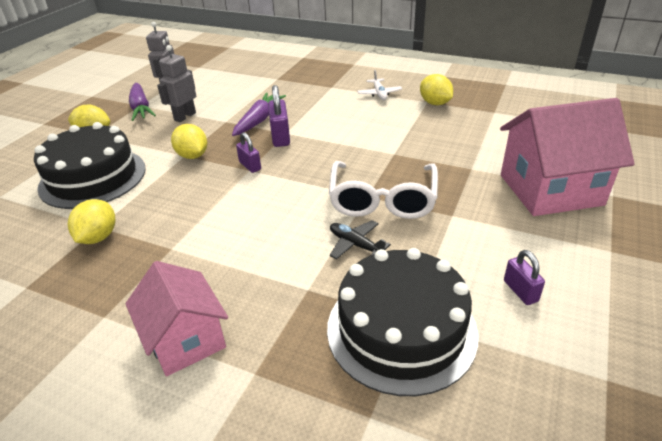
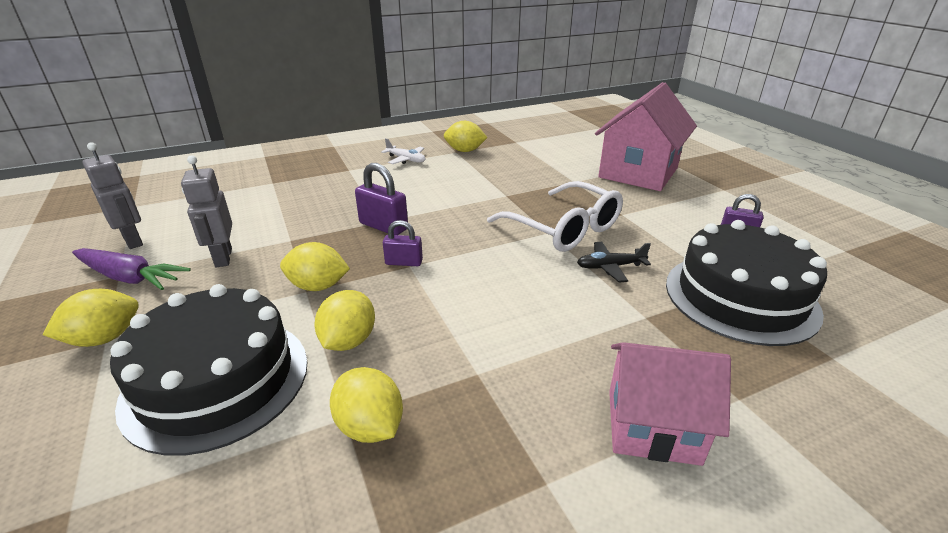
camera: 50 degrees left, 5 degrees down
(156, 193) = (349, 341): none -> yellow lemon
(259, 120) = (329, 223): purple carrot -> none

